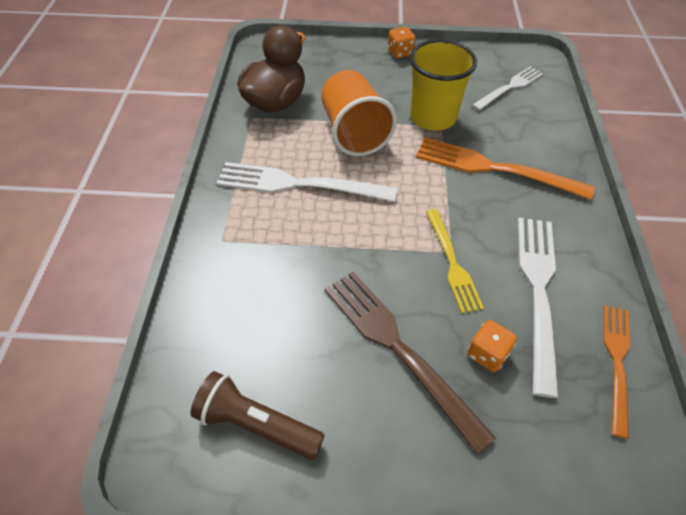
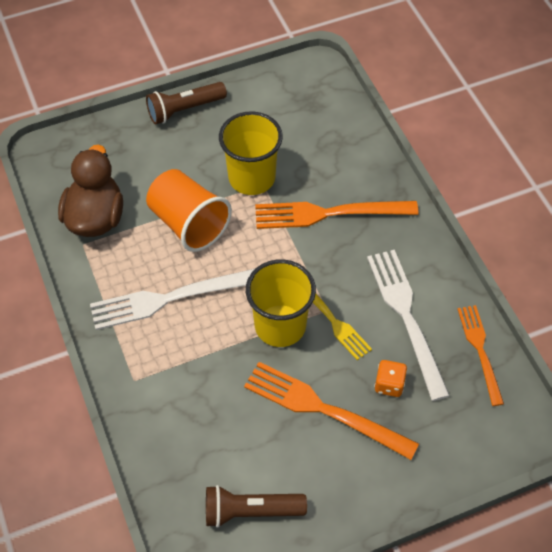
camera: 25 degrees left, 5 degrees up
(394, 247) = (280, 326): none -> yellow cup
(397, 347) = (322, 409): brown fork -> orange fork
(400, 53) = (185, 109): orange dice -> brown flashlight
(510, 87) = (306, 114): white fork -> none

